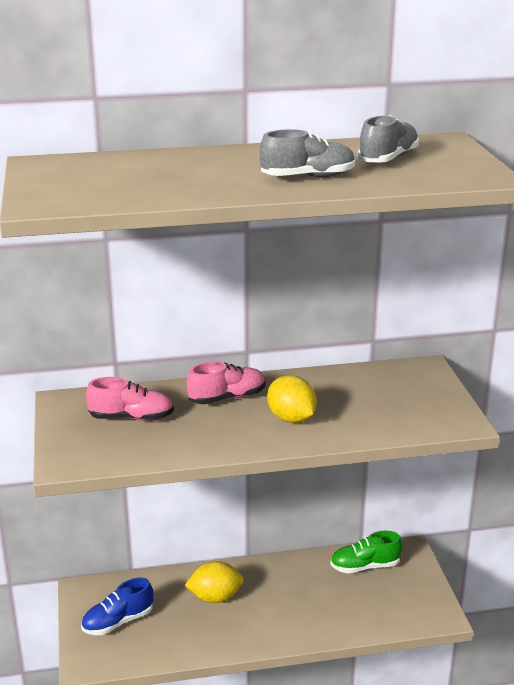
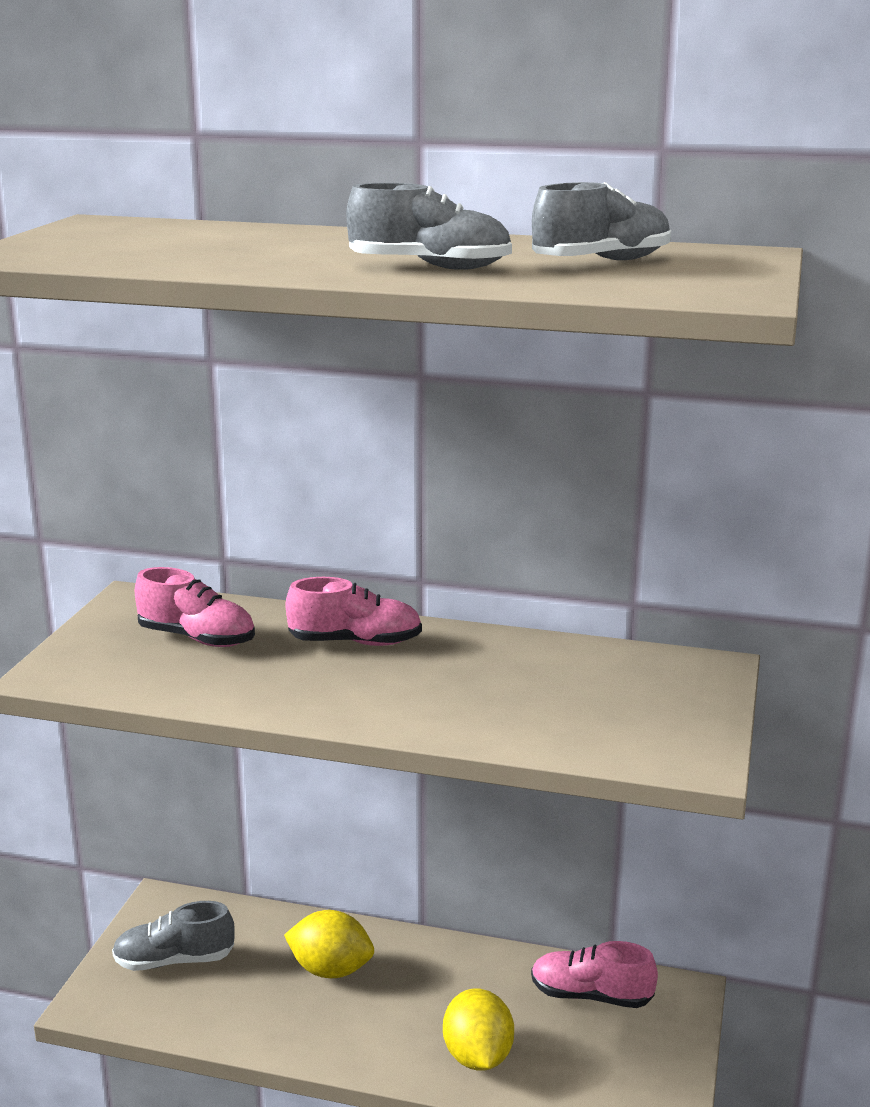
camera: 25 degrees right, 5 degrees down
(118, 621) = (174, 960): blue shoe -> grey shoe
(291, 418) = (420, 690): yellow lemon -> yellow lemon (477, 1057)
(365, 566) = (591, 995): green shoe -> pink shoe

